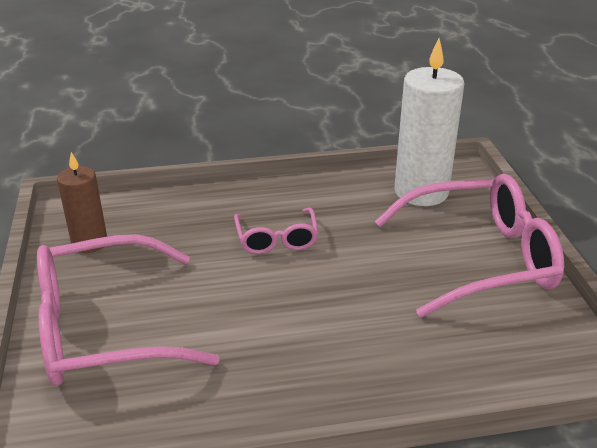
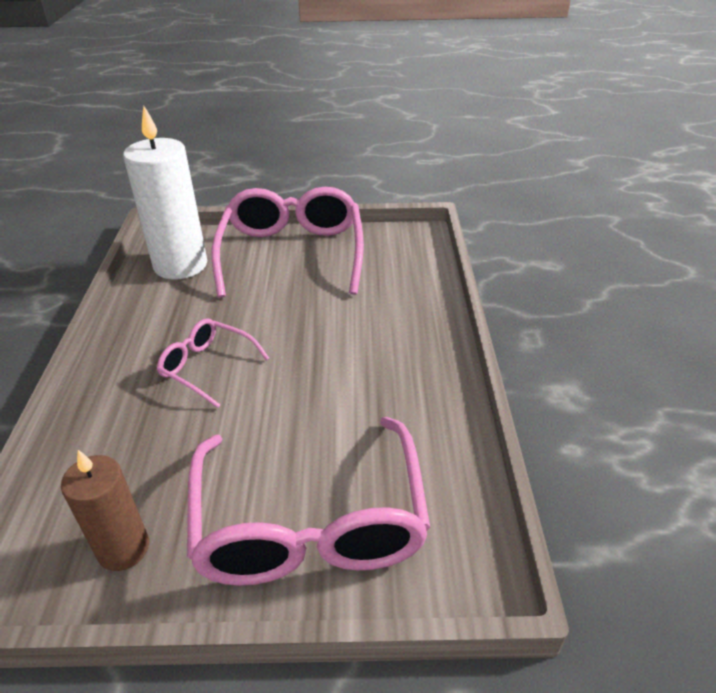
camera: 80 degrees left, 5 degrees up
(277, 239) = (207, 367): pink glasses -> pink glasses turned 150 degrees counterclockwise

